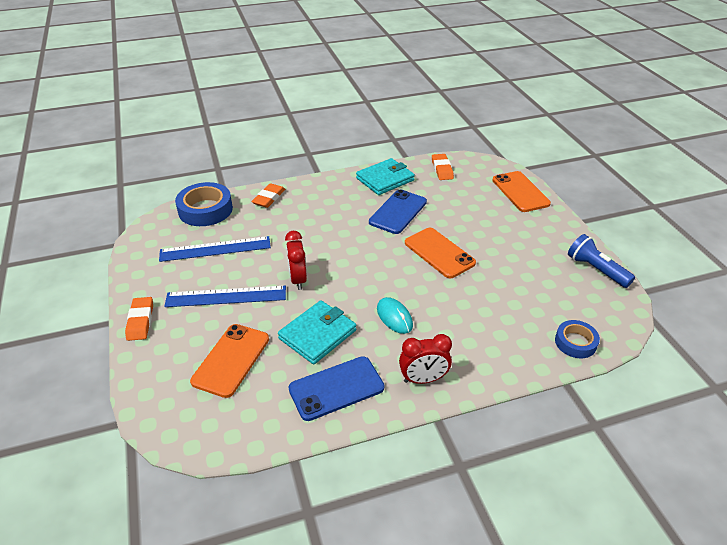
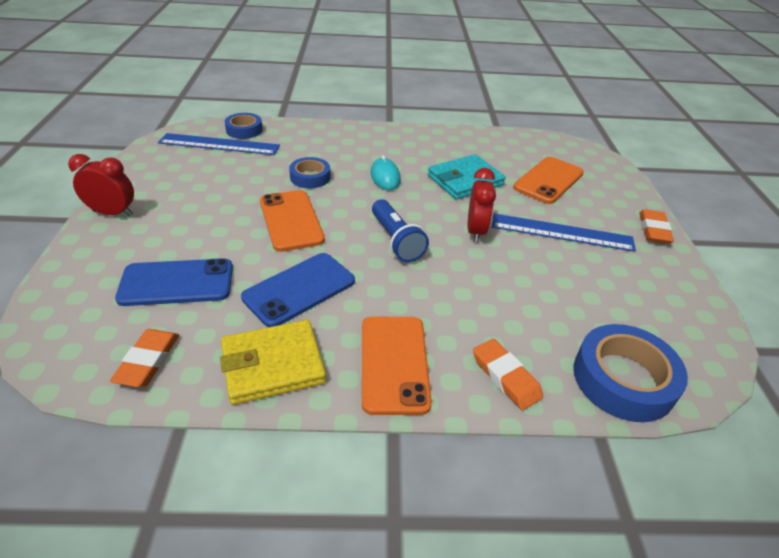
camera: 165 degrees left, 0 degrees up
(215, 249) = (588, 296): blue ruler -> blue ruler (219, 144)
(269, 198) = (505, 377): orange eraser -> orange eraser turned 75 degrees counterclockwise
(336, 388) = (458, 147): blue phone -> blue phone (177, 283)
(385, 179) = (273, 365): turquoise wallet -> yellow wallet
(423, 379) = (386, 137): red clock -> red clock (113, 213)
(458, 297) = (310, 177): none -> blue tape
(520, 192) = (83, 276): orange phone -> orange phone (394, 363)
(596, 270) = (145, 167): blue flashlight -> blue flashlight (396, 240)

